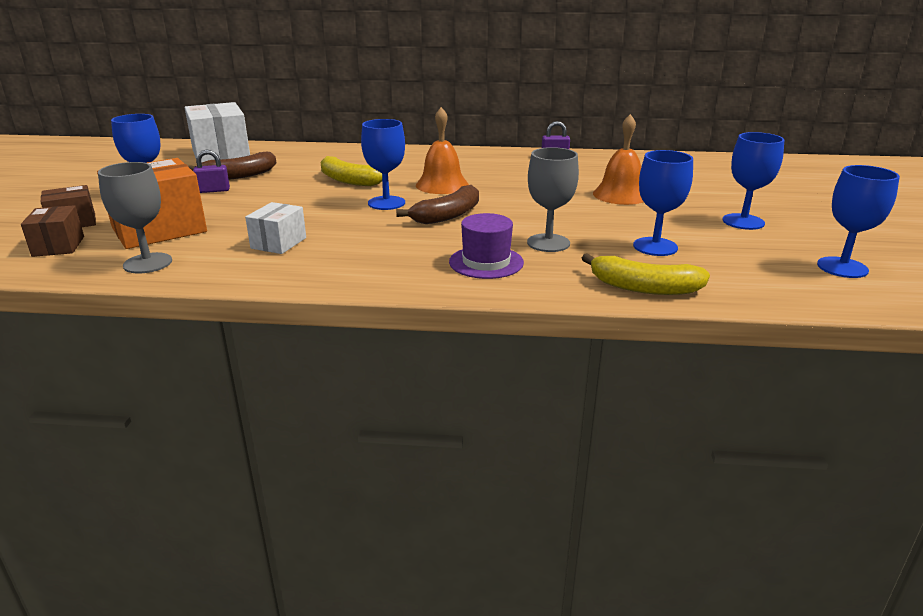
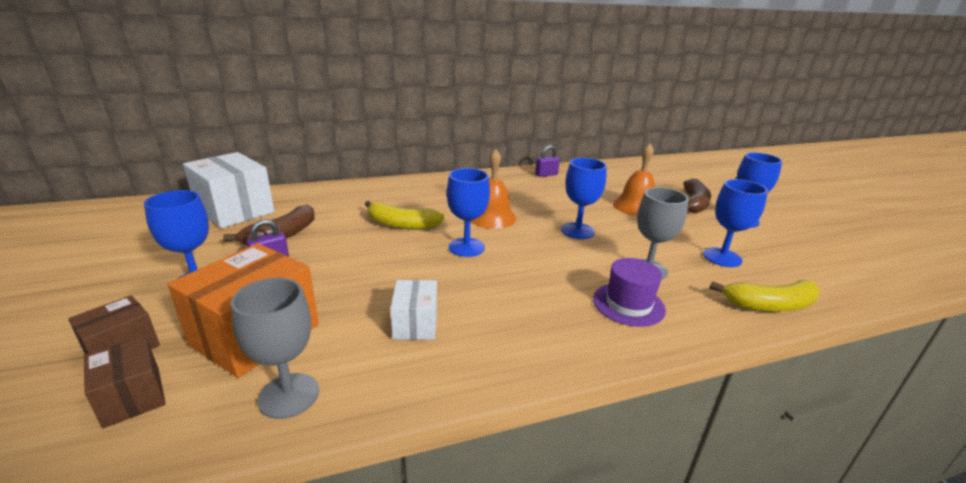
camera: 25 degrees left, 0 degrees up
(448, 215) = (535, 253): brown banana -> brown banana (694, 204)
(842, 267) = (848, 253): blue goblet -> blue goblet (577, 231)

